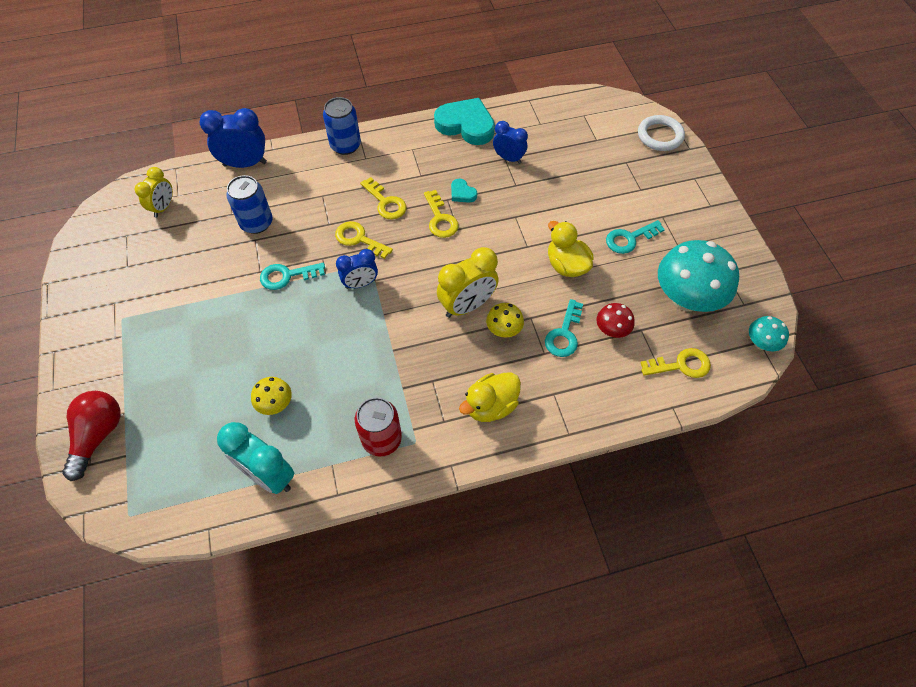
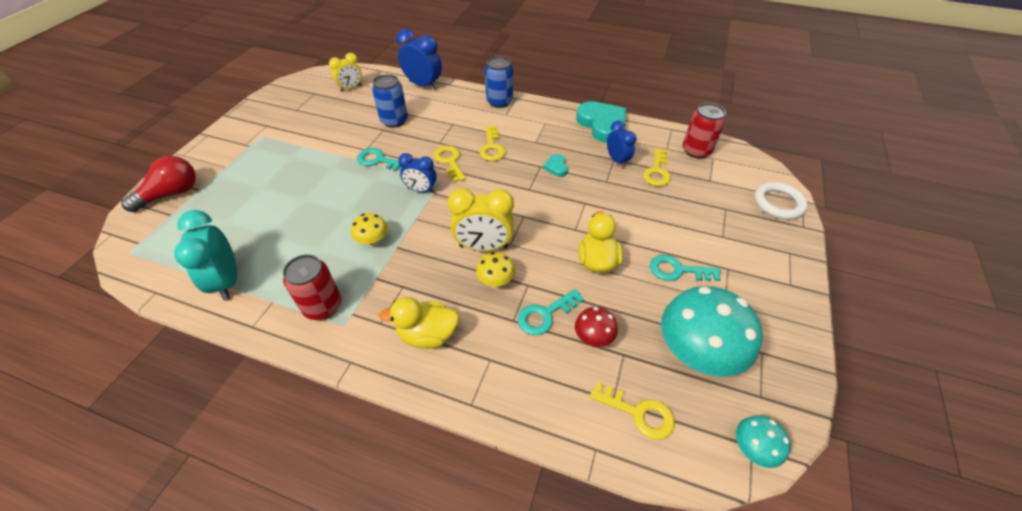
camera: 35 degrees right, 10 degrees down
(275, 404) = (284, 236): yellow mushroom -> yellow mushroom (373, 241)
(440, 219) = (522, 176): yellow key -> yellow key (657, 171)
(565, 114) = (696, 151): none -> red can

